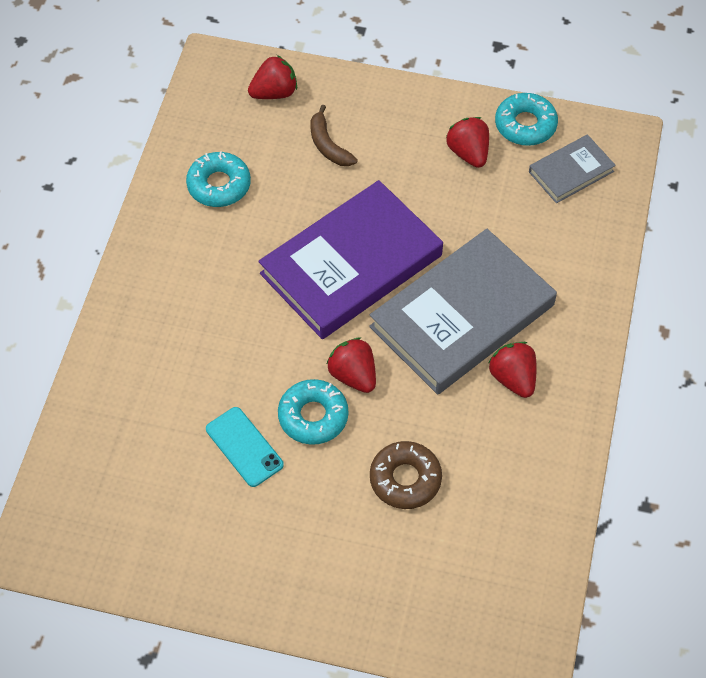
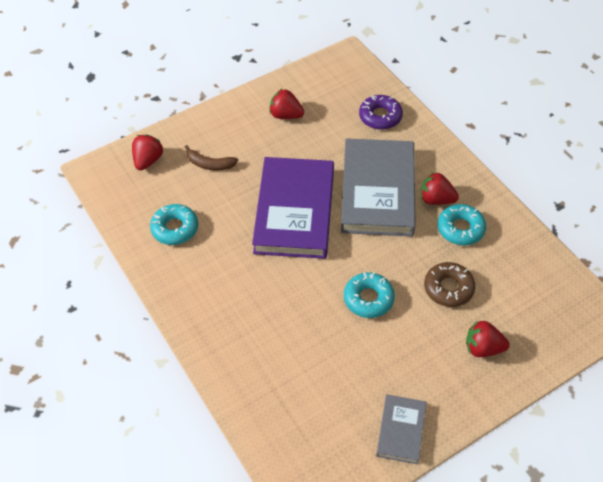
camera: 45 degrees left, 5 degrees down
(244, 447) = (354, 345): turquoise phone -> none
(353, 375) = (362, 262): red strawberry -> red strawberry (483, 348)
(525, 125) = (296, 83): turquoise donut -> turquoise donut (460, 229)
(569, 237) = (380, 116): none -> purple donut
(571, 171) = (344, 87): grey book -> grey book (401, 430)

